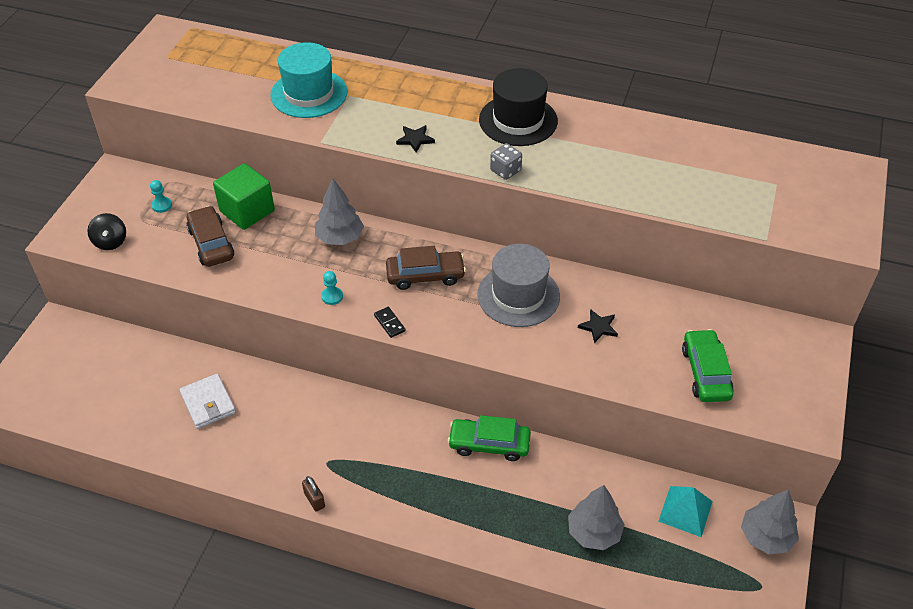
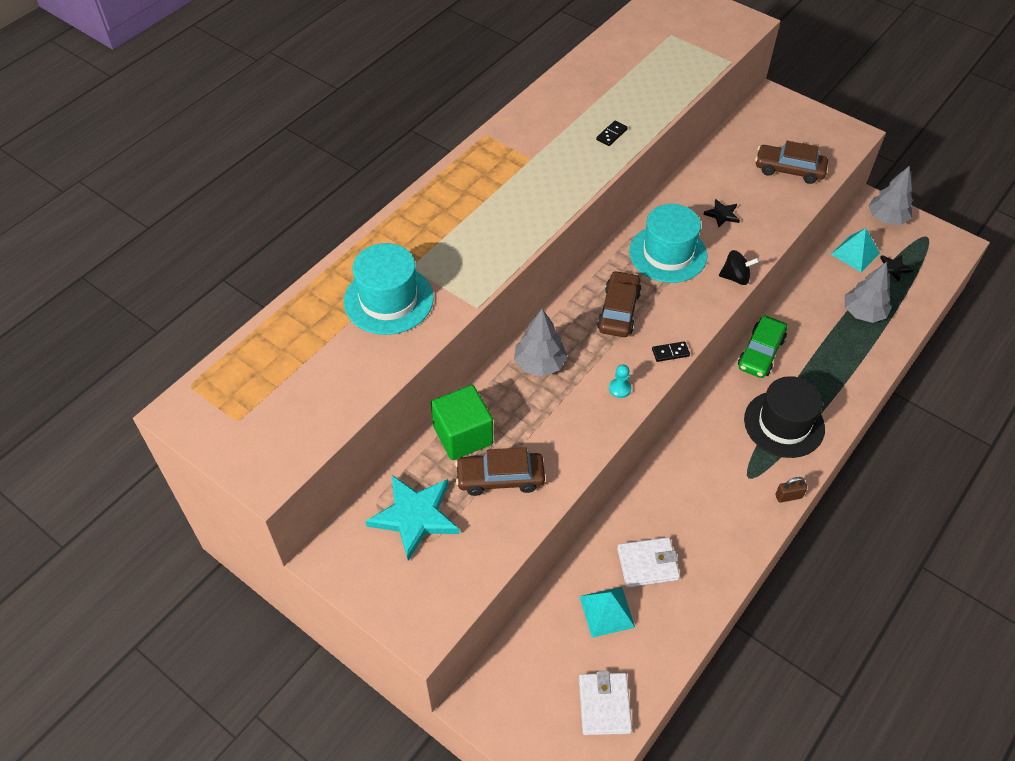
camera: 70 degrees left, 5 degrees up
(68, 403) = (604, 705): none -> white wallet
(110, 242) = (454, 579): black spinning top -> black spinning top (735, 277)
(154, 385) = (607, 611): none -> turquoise pyramid
(161, 205) = (415, 516): turquoise pawn -> turquoise star
(415, 139) = (509, 233): black star -> black star (894, 268)
(505, 170) = (584, 183): grey dice -> none
(518, 120) = (516, 155): black hat -> black hat (784, 424)
(518, 295) = (668, 253): grey hat -> turquoise hat
(585, 174) = (611, 134): none -> black domino
(705, 373) = (789, 170): green car -> brown car

